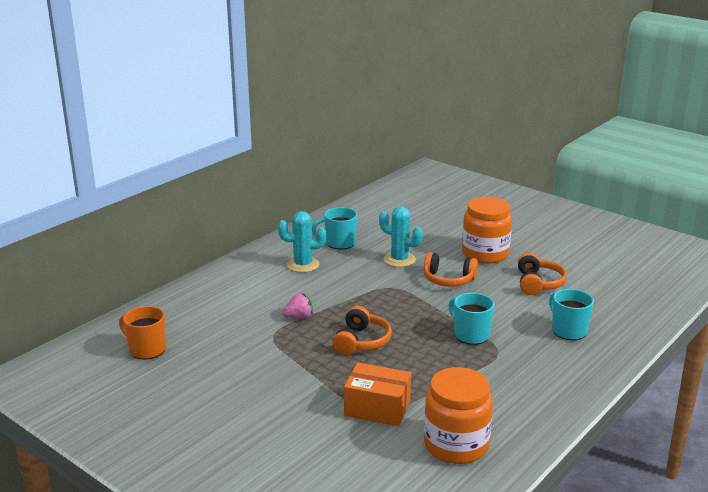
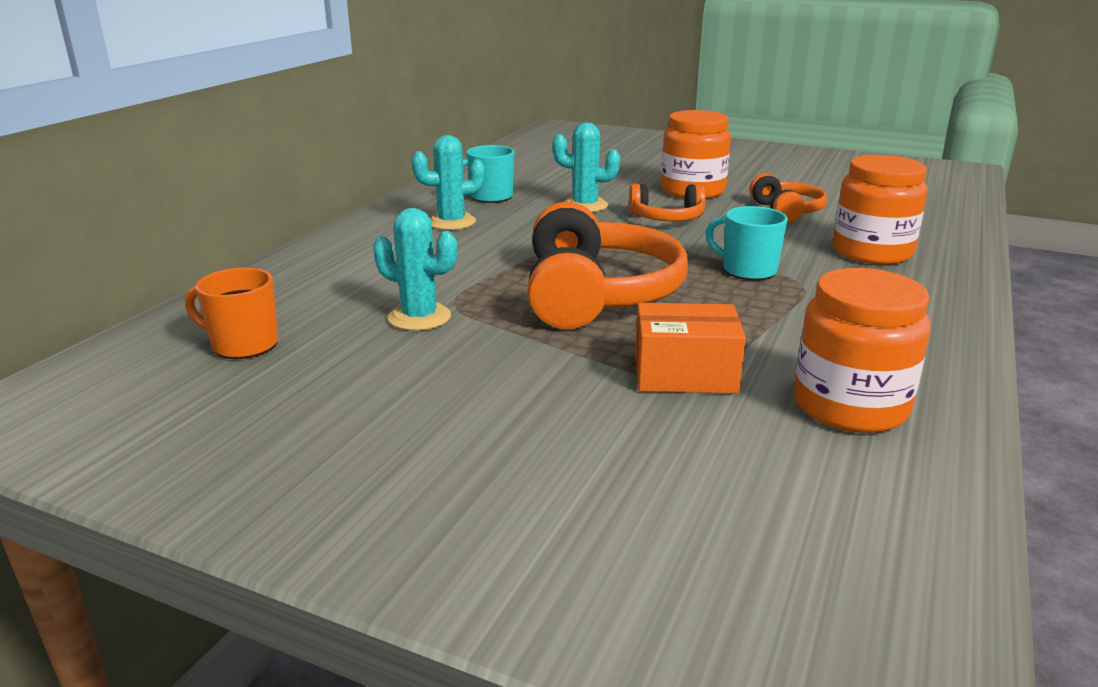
camera: 15 degrees left, 0 degrees up
(248, 343) = (419, 317): none -> turquoise cactus
(299, 317) = (481, 278): pink strawberry -> none
(361, 341) = (597, 295): orange headphones -> orange headphones, size x1.86
(568, 330) = (871, 252): turquoise mug -> orange jar

